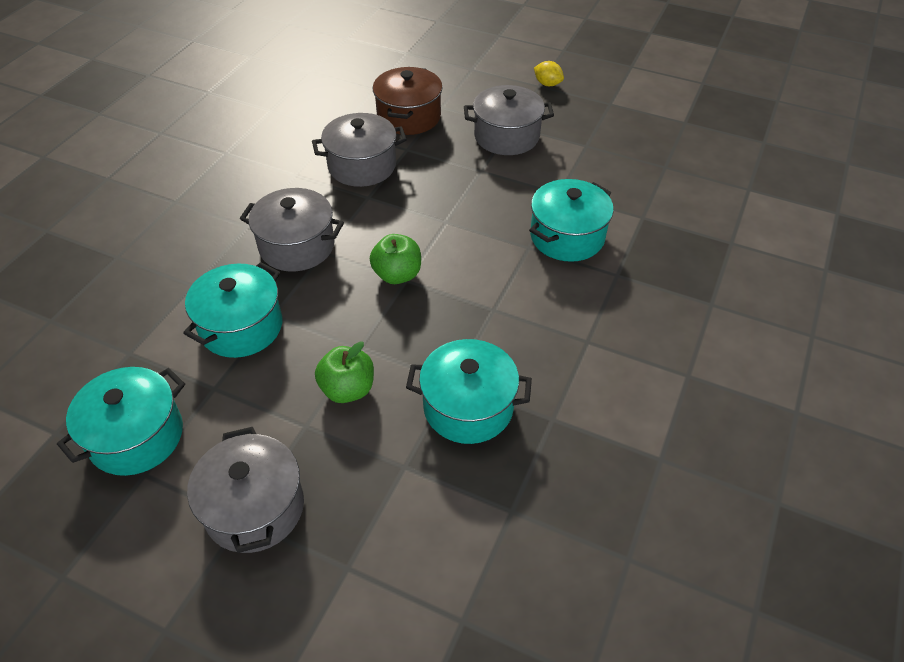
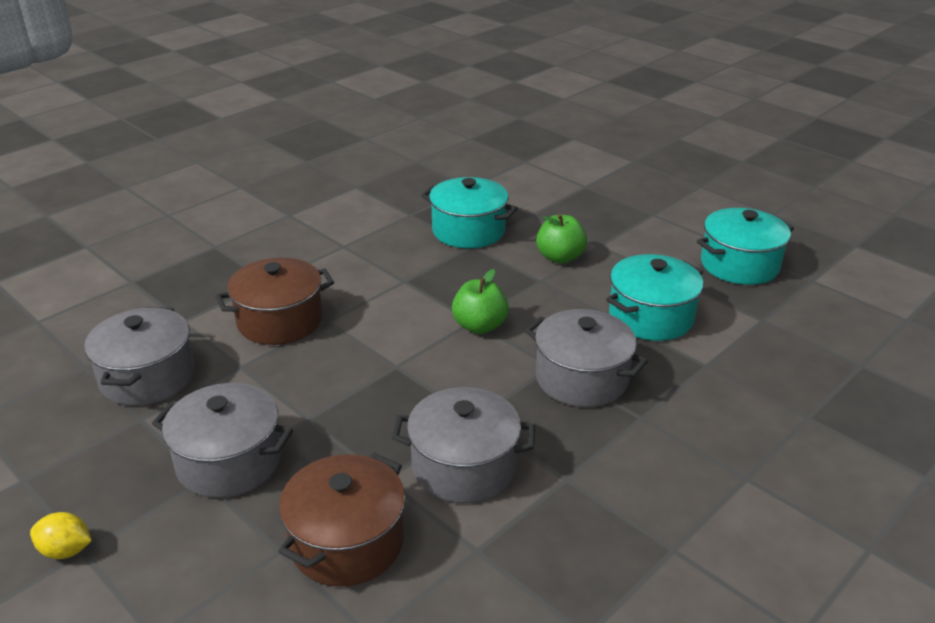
camera: 160 degrees left, 15 degrees down
(254, 508) = (643, 216): grey pot -> grey pot (147, 377)
(547, 84) = (66, 550): yellow lemon -> yellow lemon turned 45 degrees counterclockwise
(567, 236) = (280, 321): turquoise pot -> brown pot

